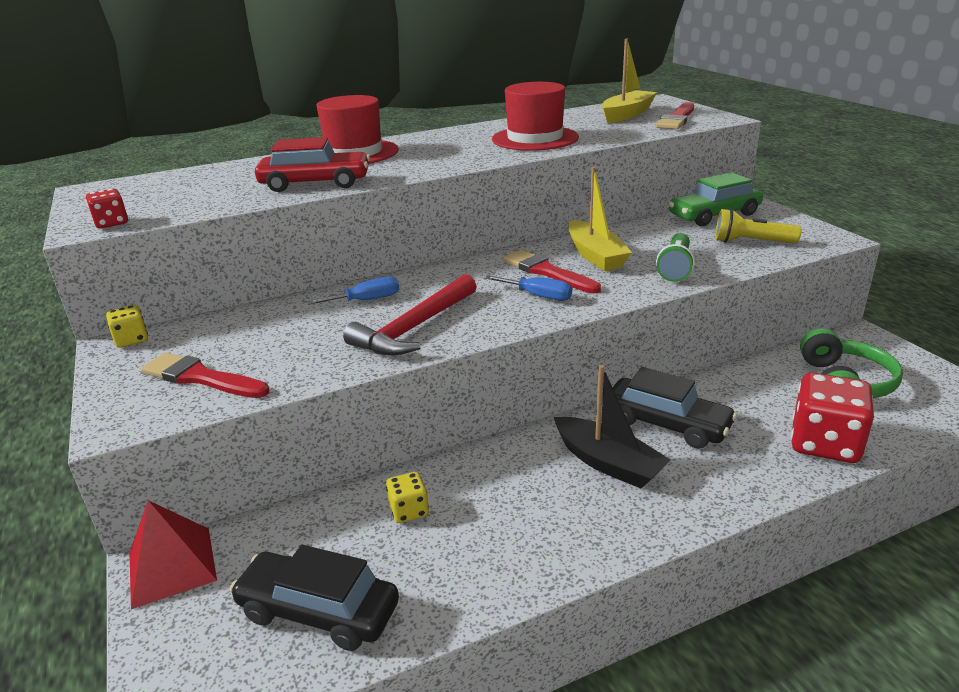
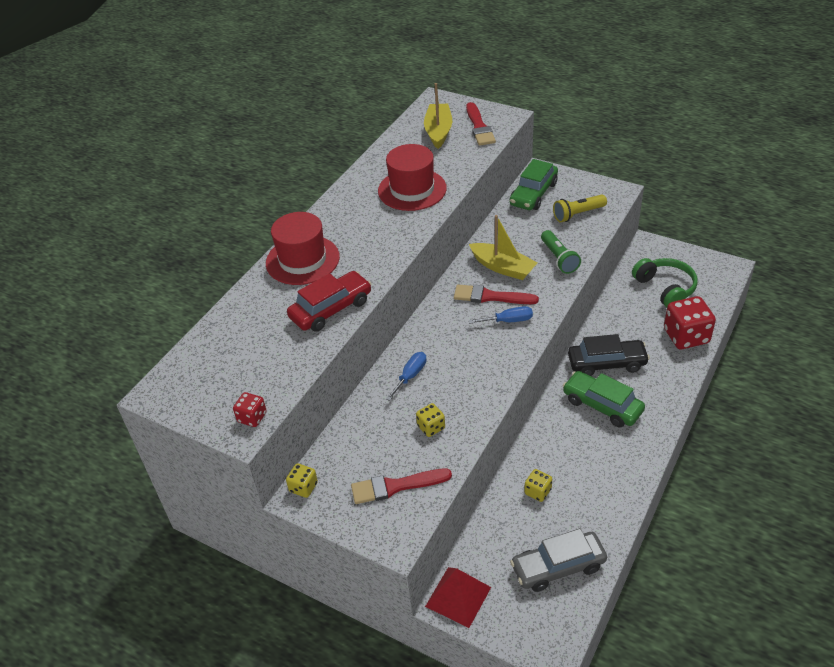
camera: 35 degrees left, 15 degrees up
(317, 346) = (431, 427): none -> yellow dice
(318, 611) = (558, 567): black car -> grey car
(415, 328) = (469, 383): red hammer -> none
(608, 463) = (602, 405): black boat -> green car

